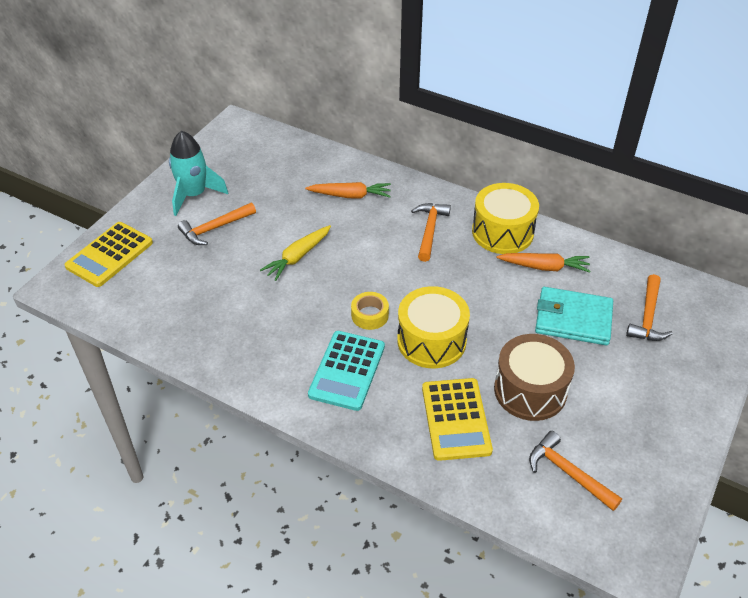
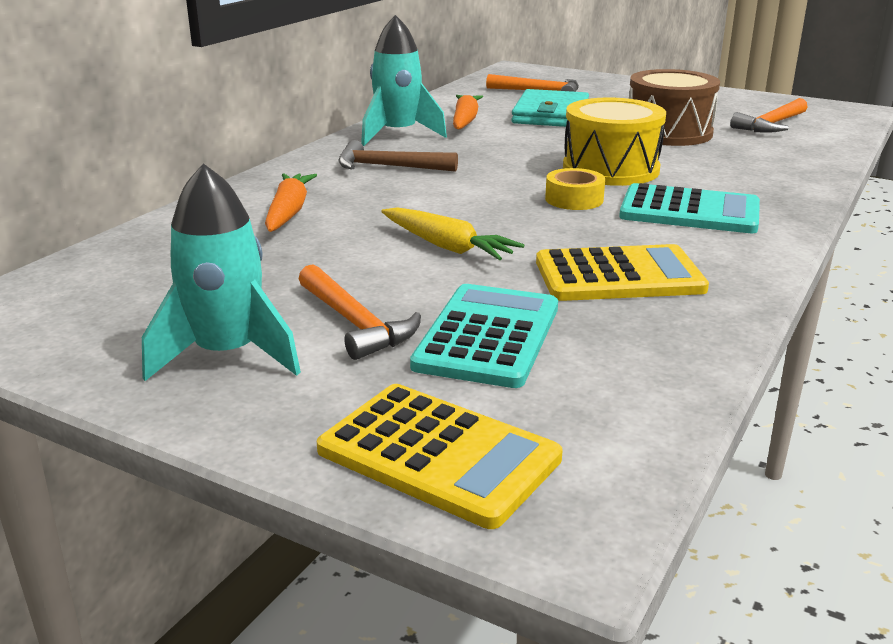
camera: 90 degrees left, 20 degrees down
(194, 270) = (488, 336): none -> turquoise calculator
(429, 230) = (388, 167): orange hammer -> brown hammer
(456, 419) = (734, 161): yellow calculator -> yellow calculator (619, 276)
(502, 232) = (398, 134): yellow drum -> turquoise rocket

